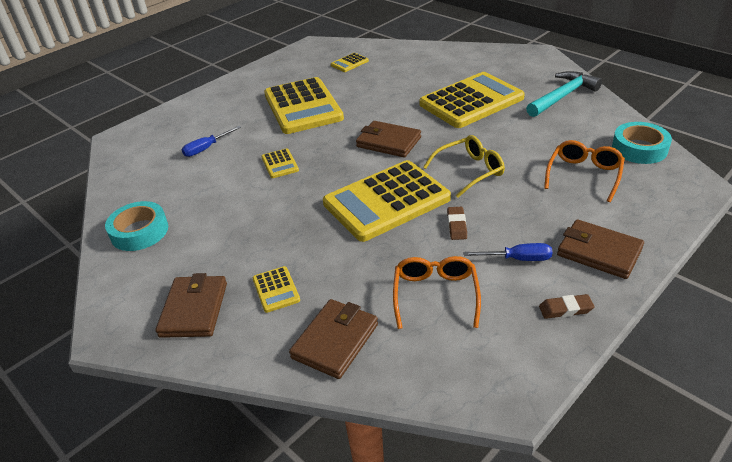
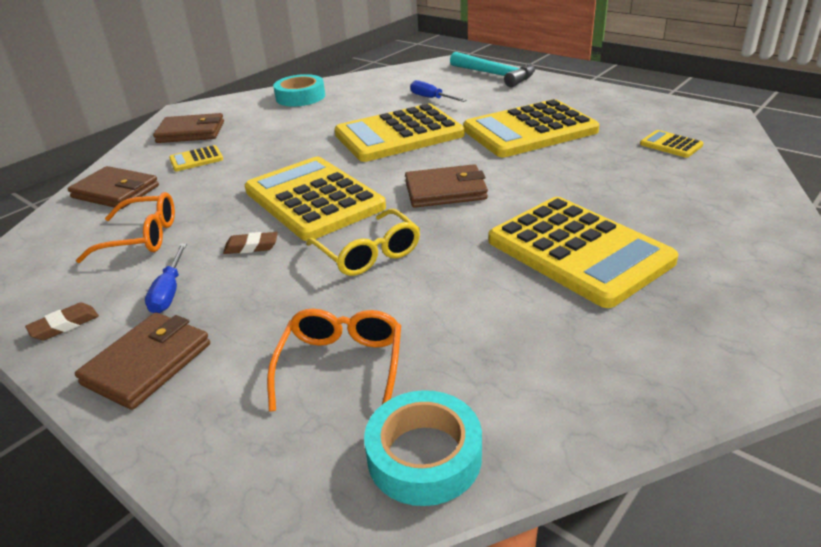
camera: 85 degrees right, 5 degrees down
(280, 164) = (399, 135): yellow calculator -> yellow calculator, size x2.40
(388, 142) = (445, 191): brown wallet -> brown wallet turned 60 degrees clockwise
(562, 96) = (632, 360): turquoise hammer -> turquoise hammer (495, 75)
(565, 309) = (64, 325): brown eraser -> brown eraser turned 60 degrees clockwise
(584, 175) = (341, 366): orange glasses -> orange glasses turned 105 degrees counterclockwise

